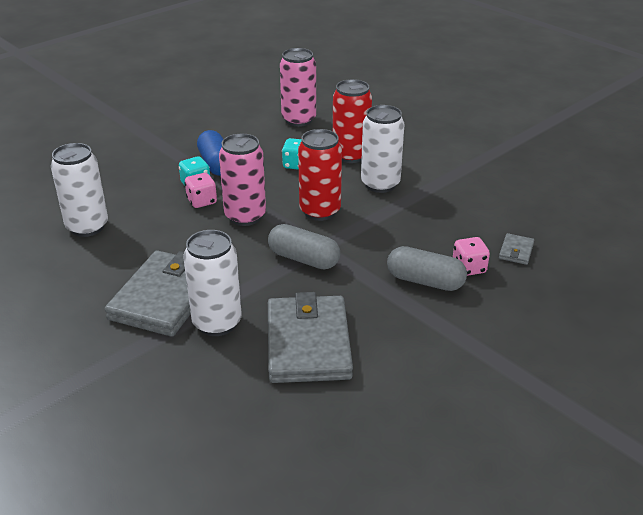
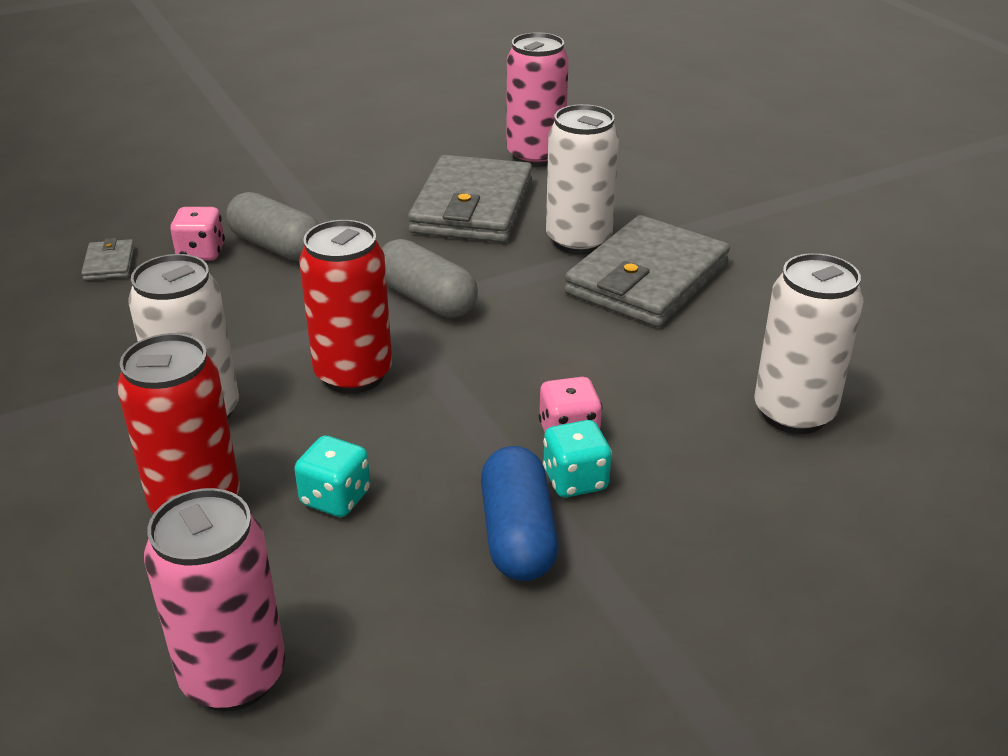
camera: 165 degrees left, 0 degrees up
(245, 216) = (493, 387): pink can -> pink can (535, 156)
(516, 251) = (109, 263): grey wallet -> grey wallet turned 45 degrees counterclockwise

